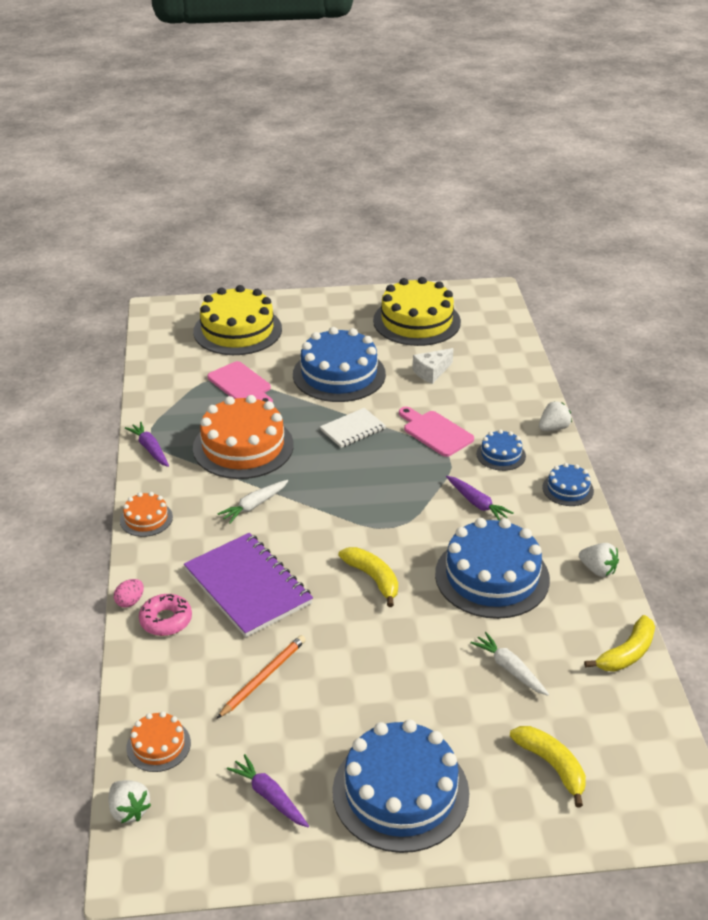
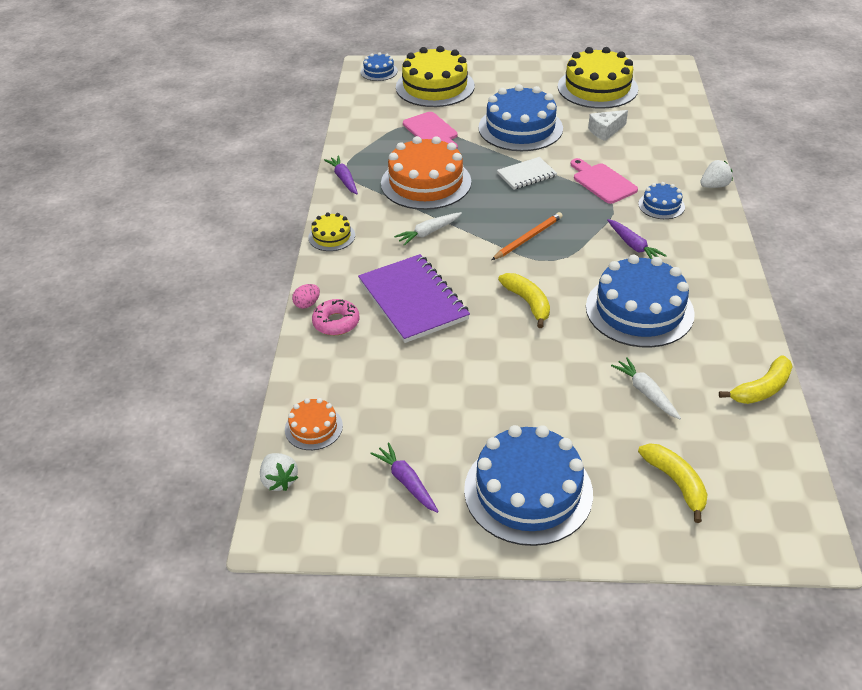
camera: 10 degrees right, 5 degrees up
(146, 518) = (331, 236): orange cake -> yellow cake
(263, 677) = (416, 379): orange pencil -> orange pencil (528, 238)
(568, 489) = (721, 239): blue cake -> blue cake (379, 71)
(598, 570) = (742, 312): white strawberry -> none

